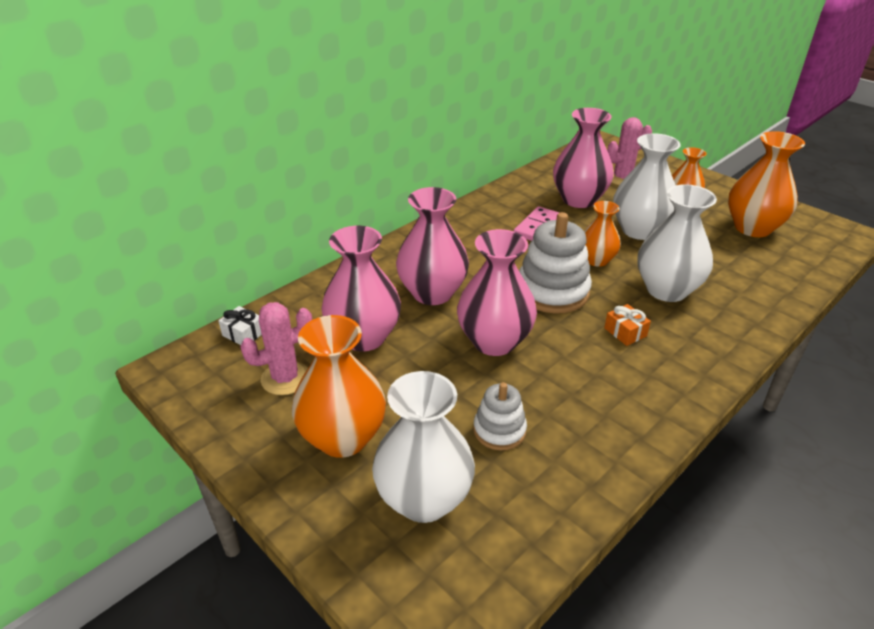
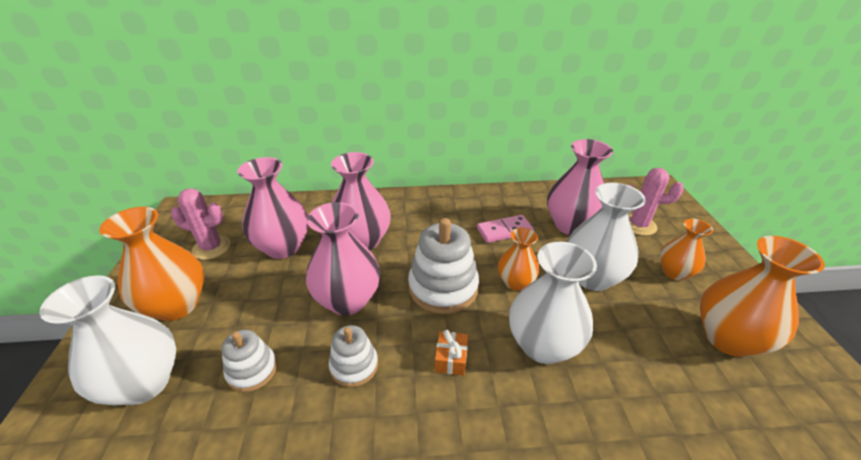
camera: 40 degrees right, 0 degrees up
(243, 334) = (235, 209): white gift -> none
(569, 377) = (354, 366): none -> white stacking toy

